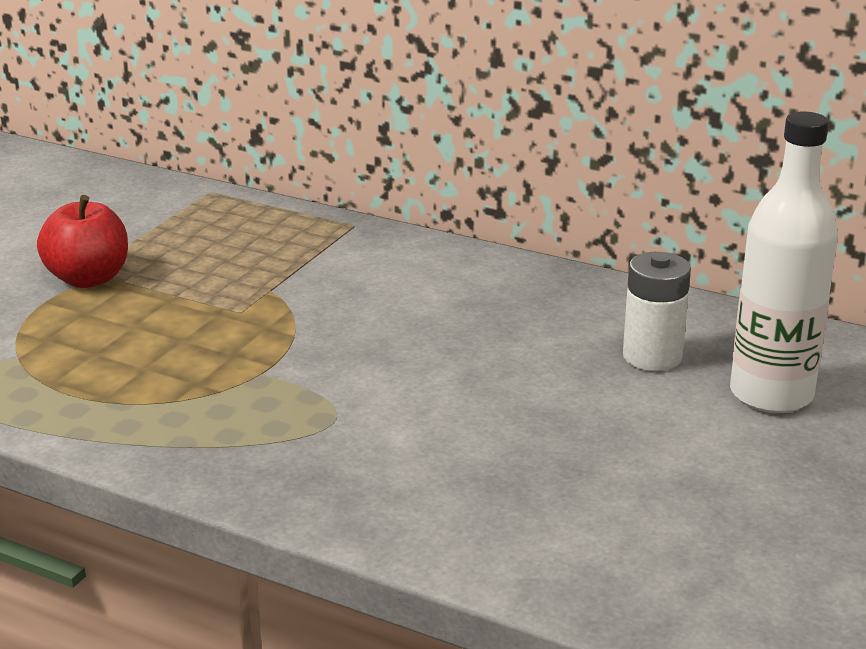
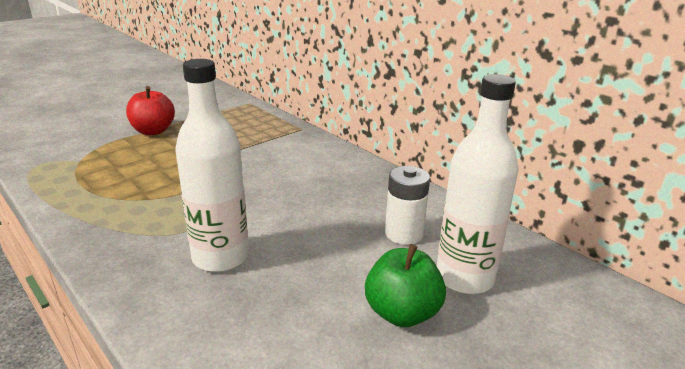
camera: 20 degrees right, 0 degrees up
(424, 445) = (220, 257): none -> white bottle
(724, 453) = (402, 313): none -> green apple

